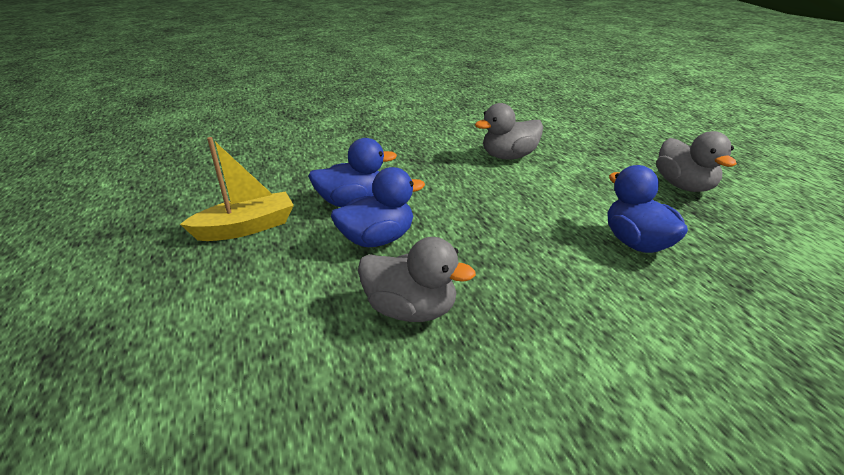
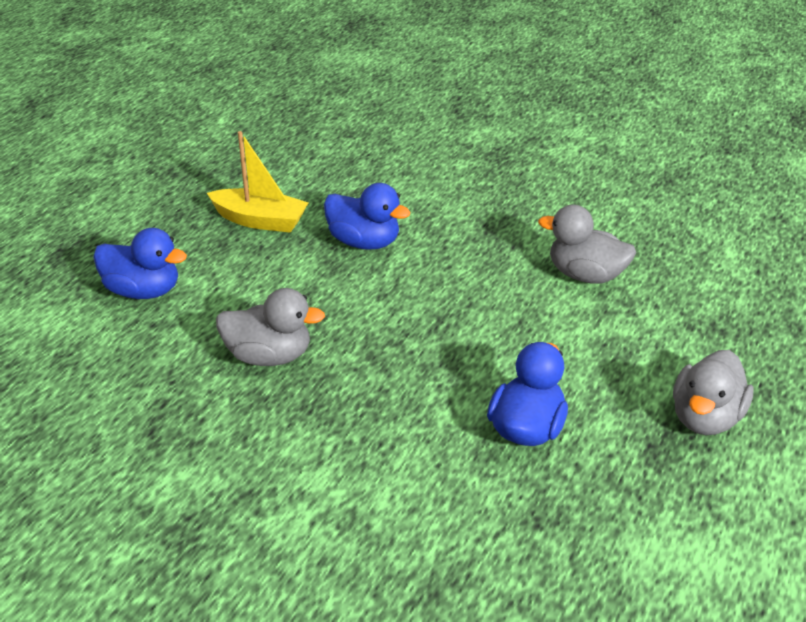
camera: 45 degrees right, 5 degrees up
(377, 239) = (331, 288): blue duck -> blue duck (143, 291)
(411, 310) = (269, 356): grey duck -> grey duck turned 60 degrees counterclockwise

